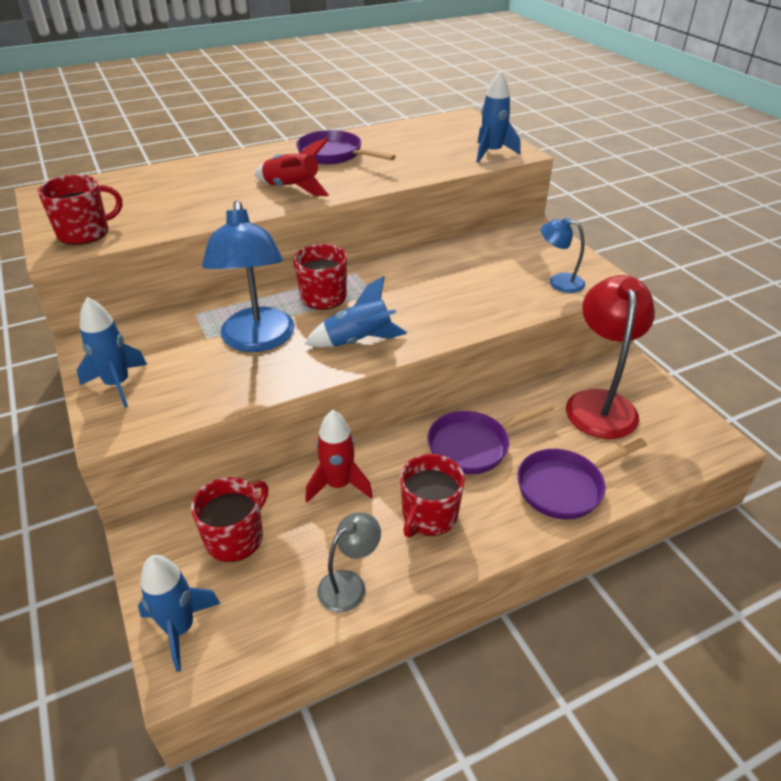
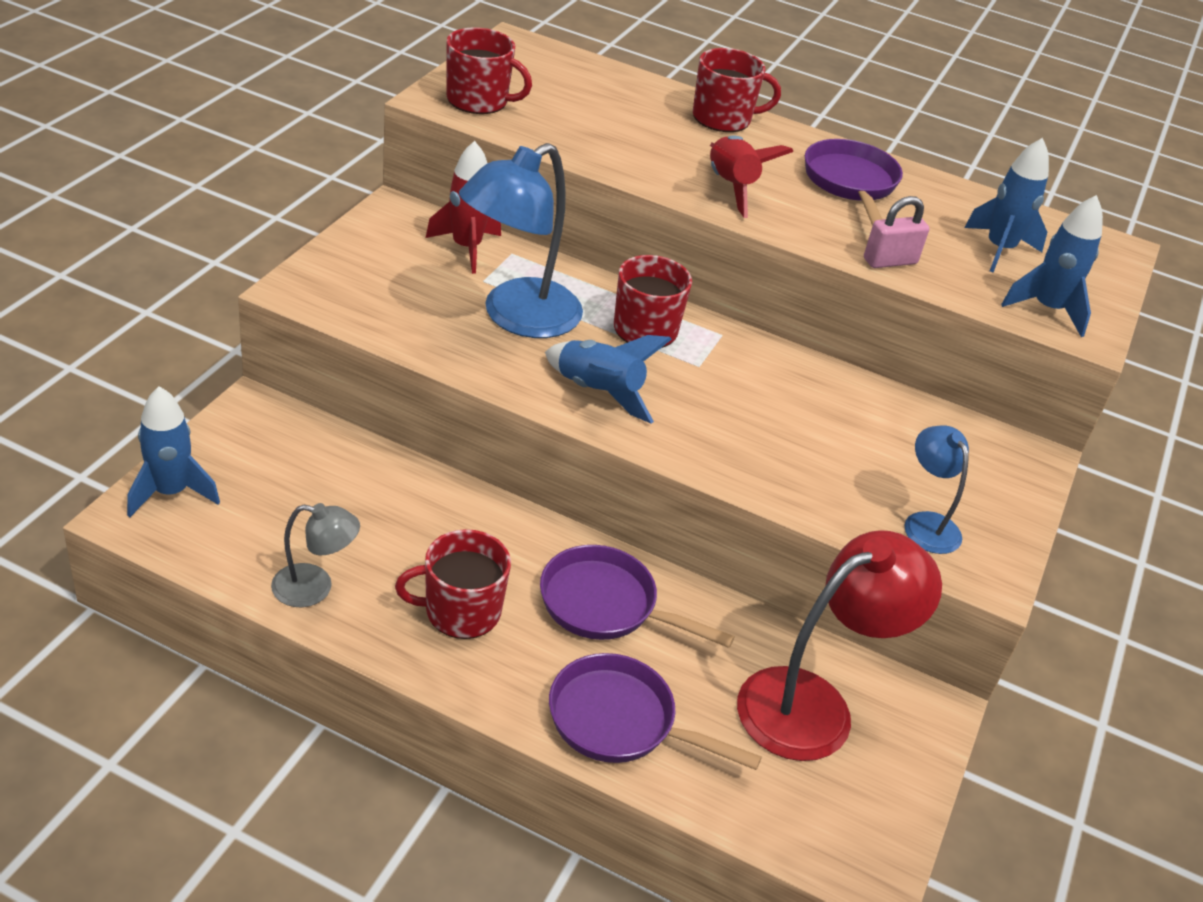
camera: 45 degrees right, 0 degrees up
(118, 384) = (357, 261): blue rocket -> blue rocket (999, 250)
(235, 537) = (301, 473): red mug -> red mug (723, 118)
(338, 485) = (437, 515): red rocket -> red rocket (466, 248)
(411, 174) = (890, 261): none -> pink padlock

